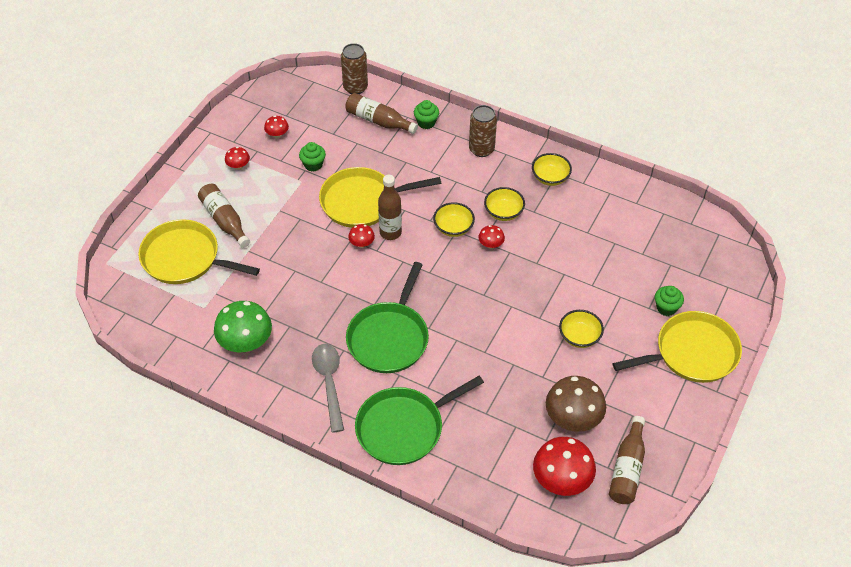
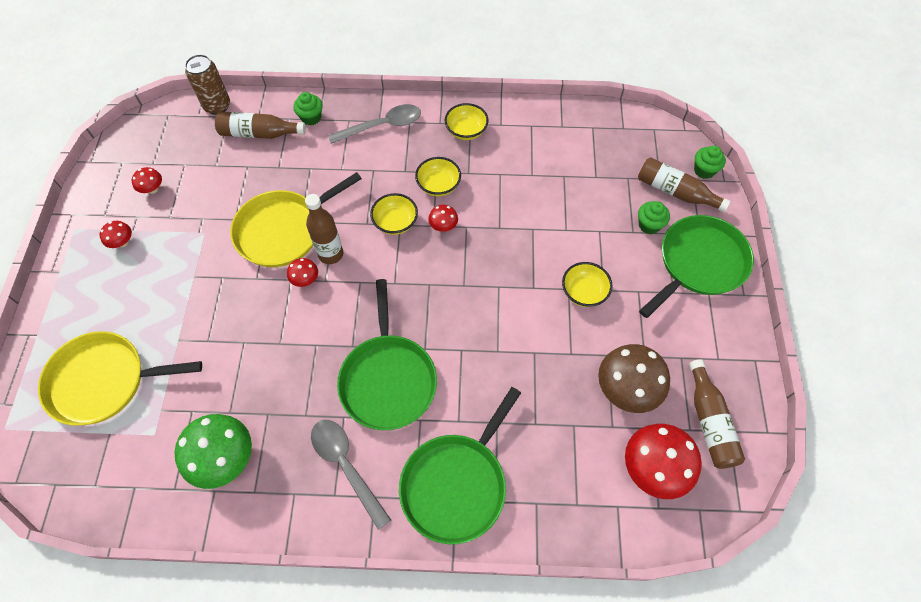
camera: 25 degrees left, 10 degrees up
(224, 220) = (133, 314): brown bottle -> brown bottle (675, 192)
(313, 165) = (209, 208): green cupcake -> green cupcake (704, 170)
(481, 149) = (382, 126): brown can -> grey spoon
(692, 353) = (699, 263): yellow pan -> green pan

